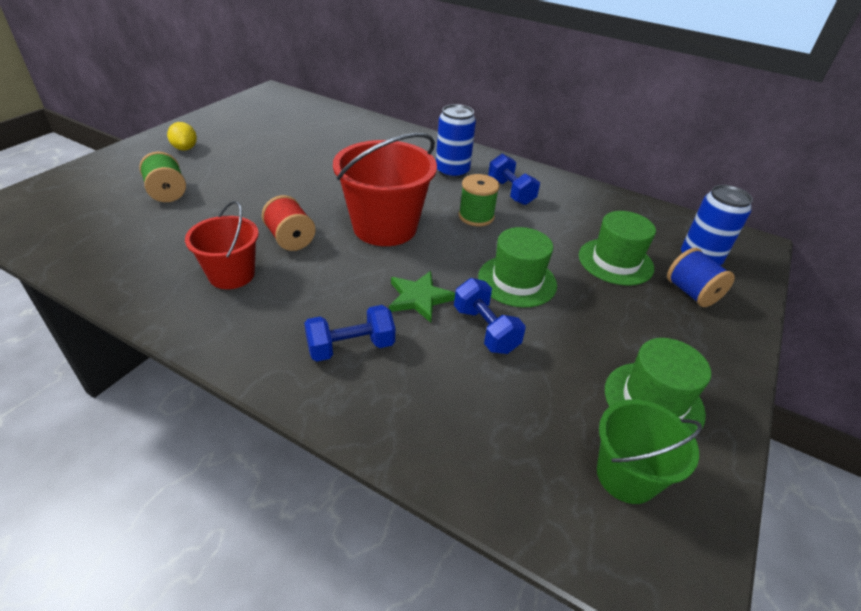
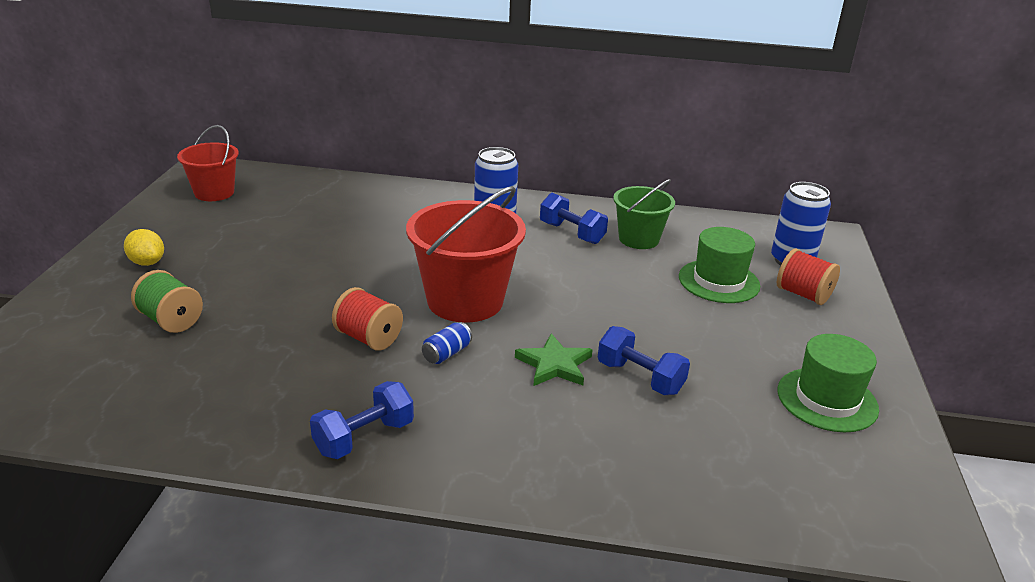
camera: 20 degrees left, 10 degrees down
(231, 275) = (331, 393): red bucket -> red bucket (214, 192)
(340, 266) = (446, 353): none -> blue can
(351, 347) = (520, 430): blue dumbbell -> blue dumbbell (364, 437)
(476, 216) = (554, 267): green spool -> none
(517, 281) = (639, 323): green hat -> none
(626, 475) = (842, 468): green bucket -> green bucket (638, 239)
(691, 293) = (803, 294): blue spool -> red spool

